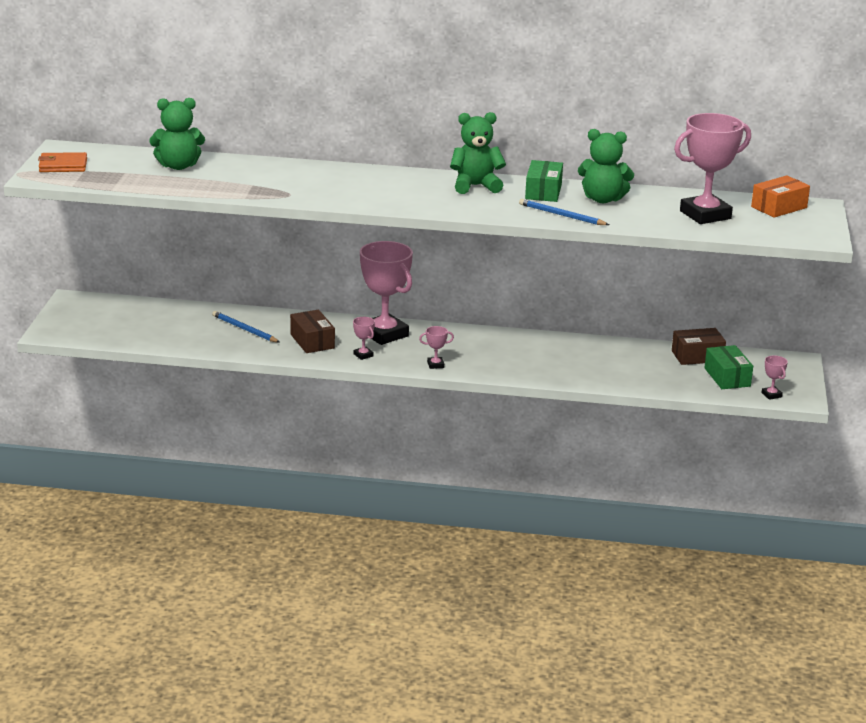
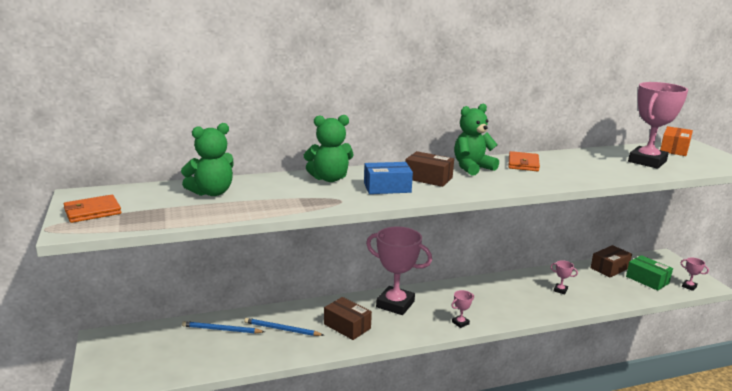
camera: 25 degrees left, 5 degrees down
(351, 190) = (387, 188): none -> blue box
(363, 355) = (399, 329): pink trophy -> pink trophy (560, 290)
(408, 188) = (428, 178): none -> brown box
(543, 192) = (523, 164): green box -> orange wallet
(561, 215) = (565, 179): blue pencil -> blue pencil (221, 329)
(603, 199) = (569, 162): green teddy bear -> green teddy bear (329, 178)

